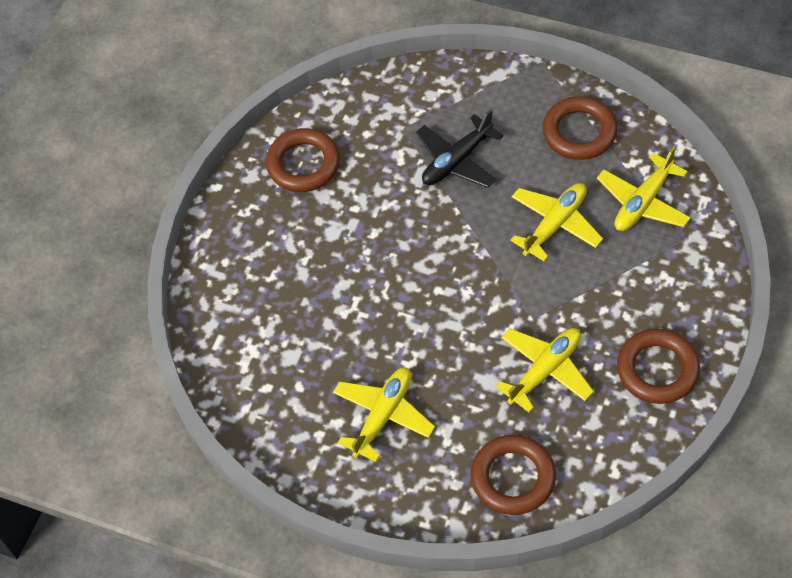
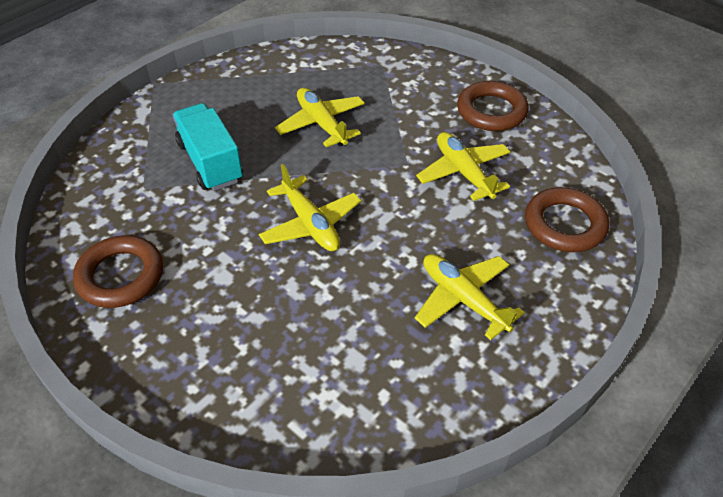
camera: 75 degrees left, 10 degrees down
(457, 160) = (210, 162): black plane -> turquoise truck
(579, 132) = (241, 85): brown ring -> none
(643, 202) = (333, 73): yellow plane -> yellow plane (310, 224)

